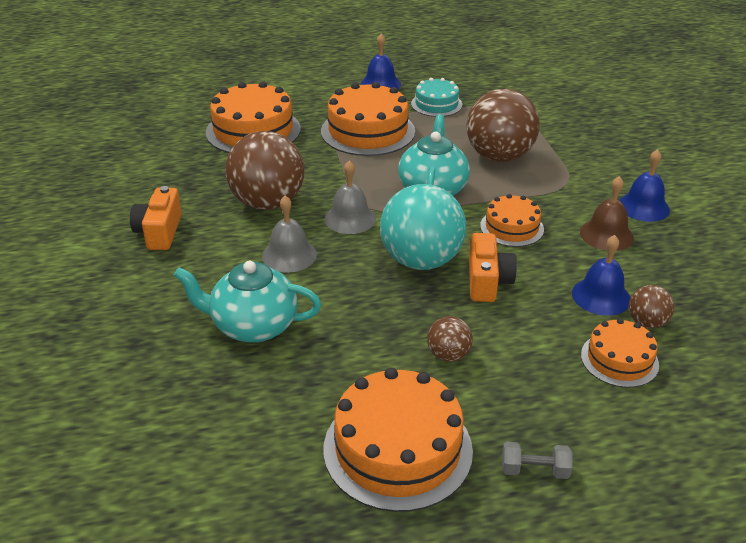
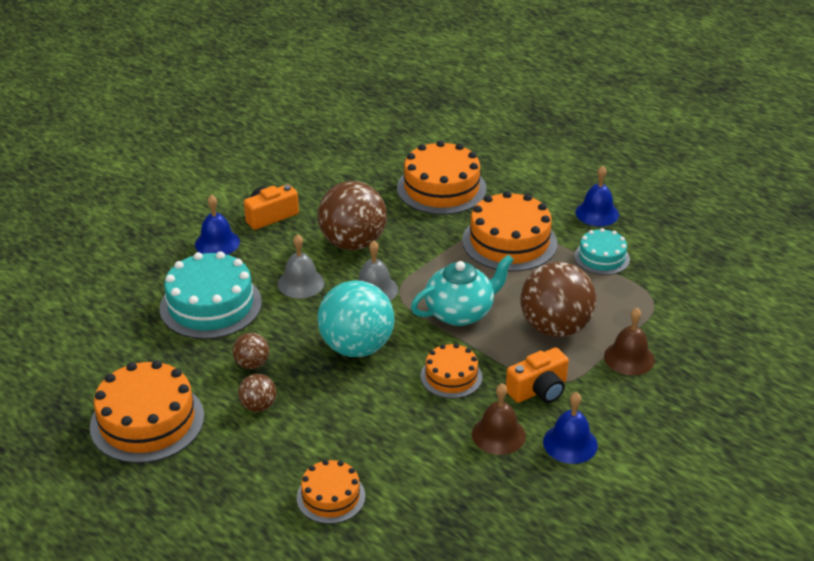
camera: 55 degrees right, 0 degrees up
(253, 326) = (210, 305): turquoise teapot -> turquoise cake
(487, 281) = (364, 391): orange camera -> orange camera (539, 390)
(534, 470) = (175, 492): grey dumbbell -> none
(566, 142) = (629, 358): none -> brown bell
(601, 296) = (404, 460): blue bell -> blue bell (217, 243)
(646, 322) = (393, 498): brown ball -> brown ball (252, 364)

